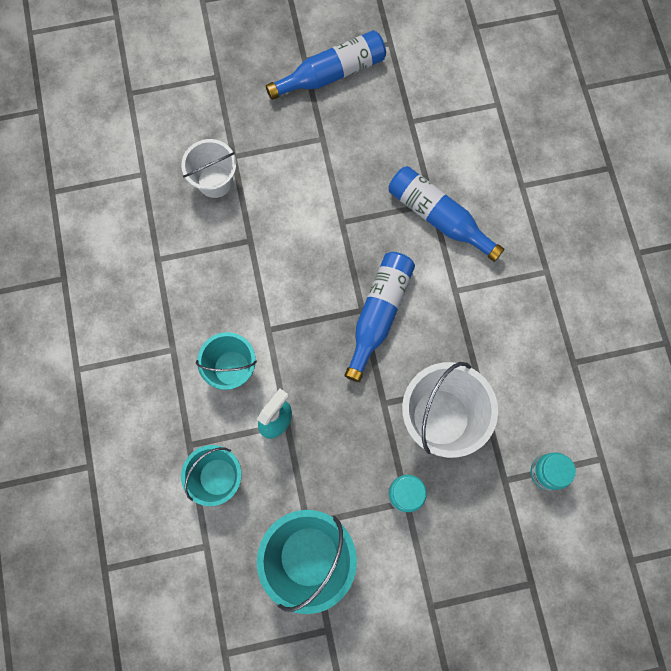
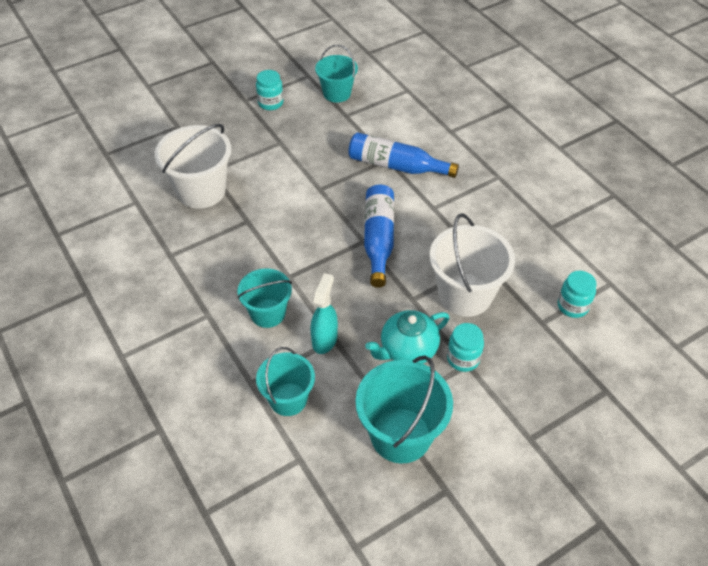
camera: 20 degrees left, 25 degrees down
(215, 181) = (201, 191): white bucket -> white bucket, size x1.56
(332, 73) = (270, 103): blue bottle -> turquoise jar
(353, 463) = (407, 350): none -> turquoise teapot
(413, 83) = (337, 93): none -> turquoise bucket

